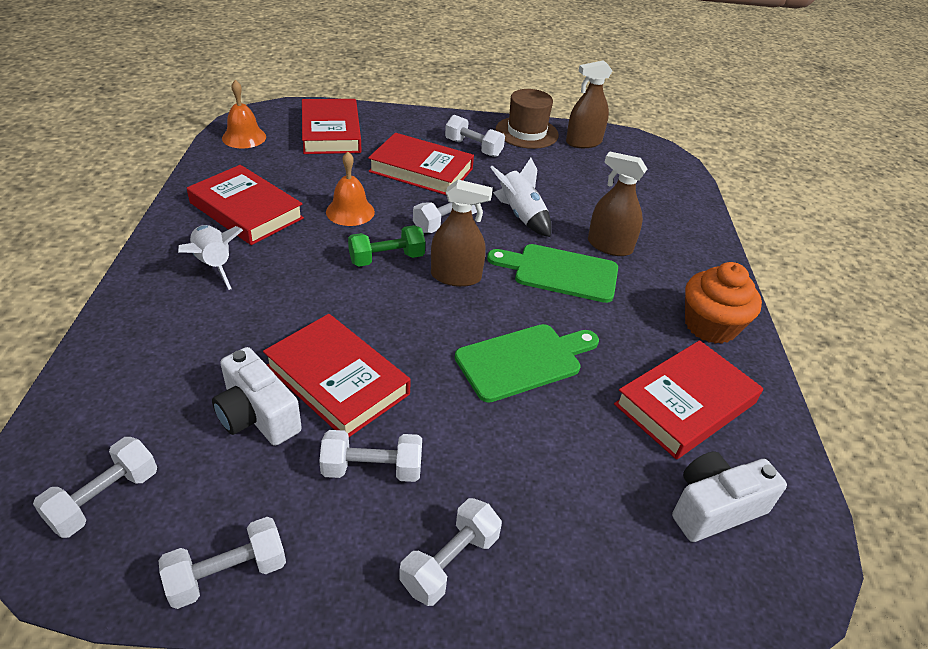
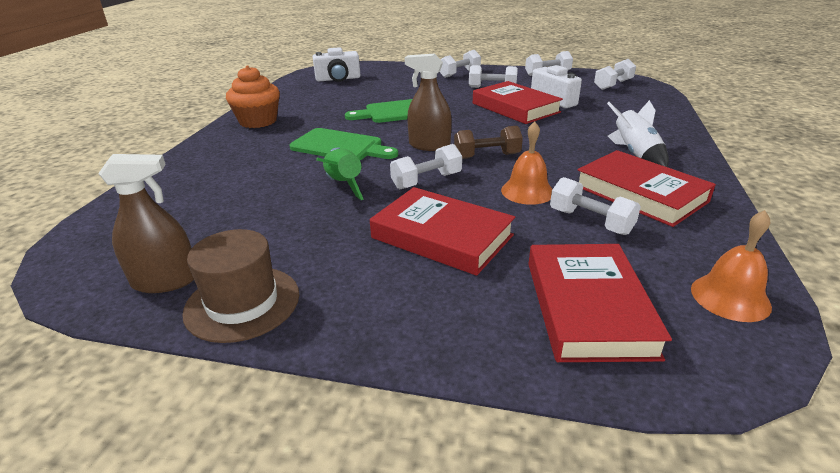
camera: 165 degrees left, 10 degrees down
(386, 259) = (487, 156): green dumbbell -> brown dumbbell
(473, 148) = (353, 272): white dumbbell -> white dumbbell (590, 221)
(521, 216) = (344, 185): white rocket -> green rocket
(609, 246) = (278, 161): brown spray bottle -> none
(685, 403) = (316, 99): red book -> none

